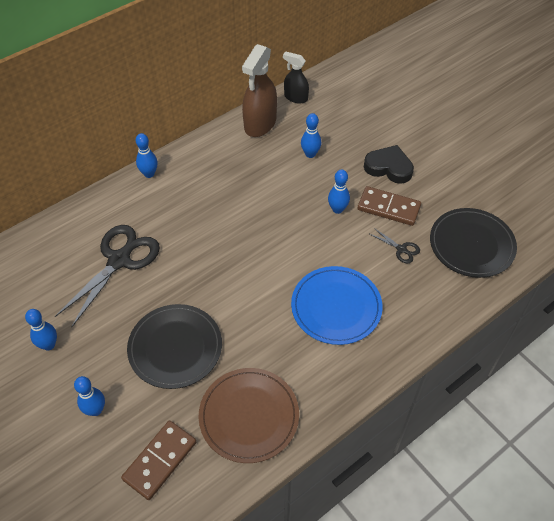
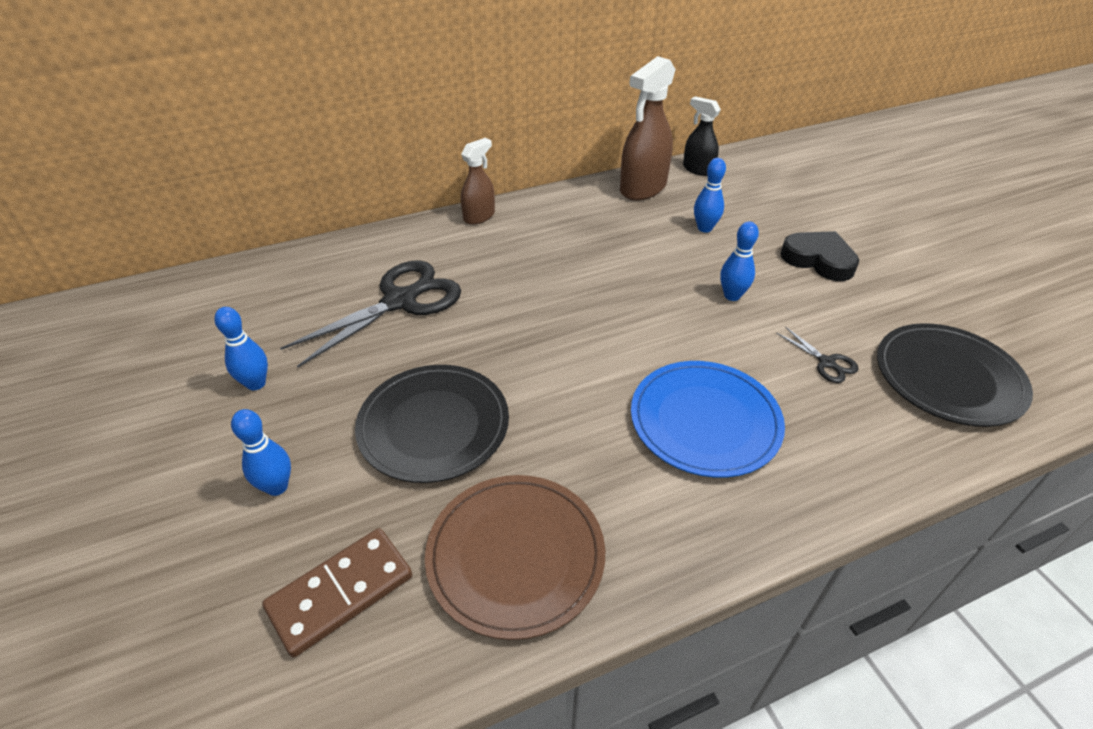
camera: 15 degrees right, 10 degrees down
(149, 174) = (479, 216): blue bowling pin -> brown spray bottle
(388, 208) = (812, 307): brown domino -> none

